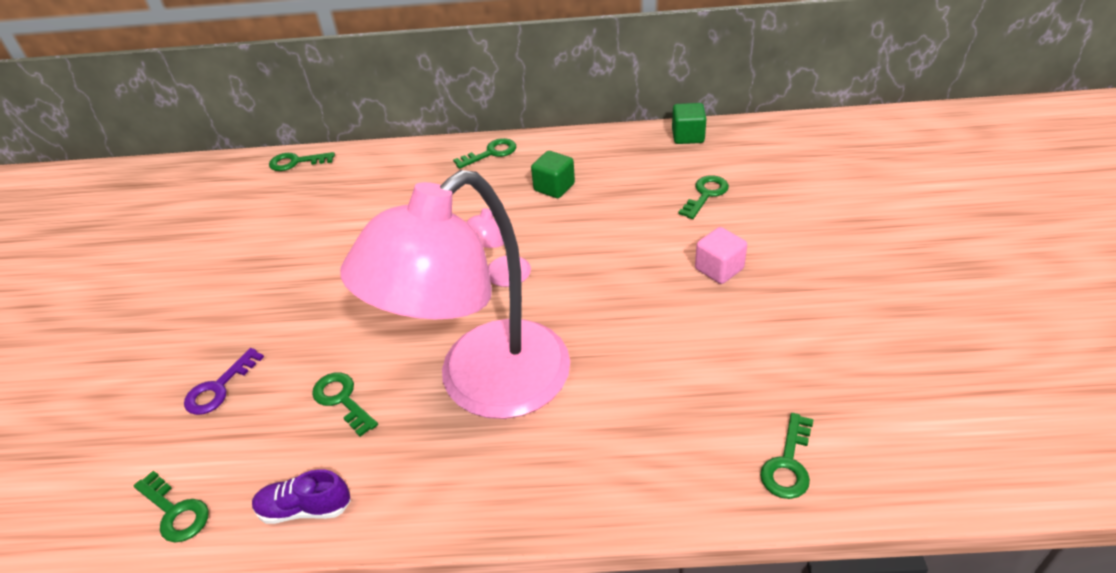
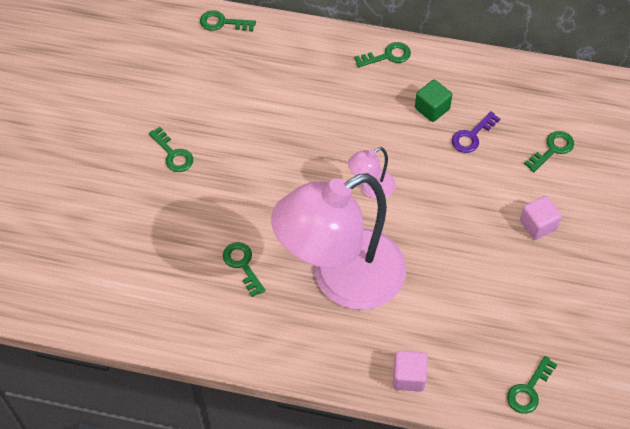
camera: 10 degrees right, 15 degrees up
(175, 512) = (130, 319): green key -> green key (173, 154)
(219, 388) = (157, 232): purple key -> purple key (472, 136)
(305, 509) = (212, 339): purple shoe -> none
(610, 489) = (409, 377): none -> pink cube
(688, 136) = (559, 81): green cube -> none

